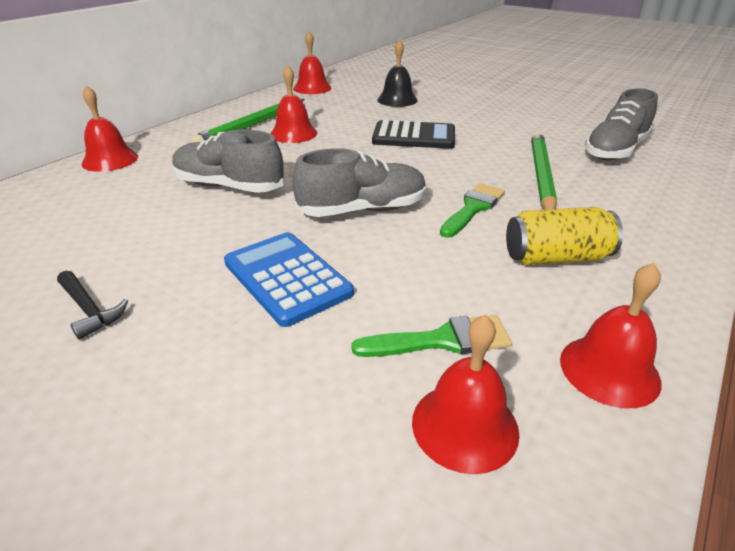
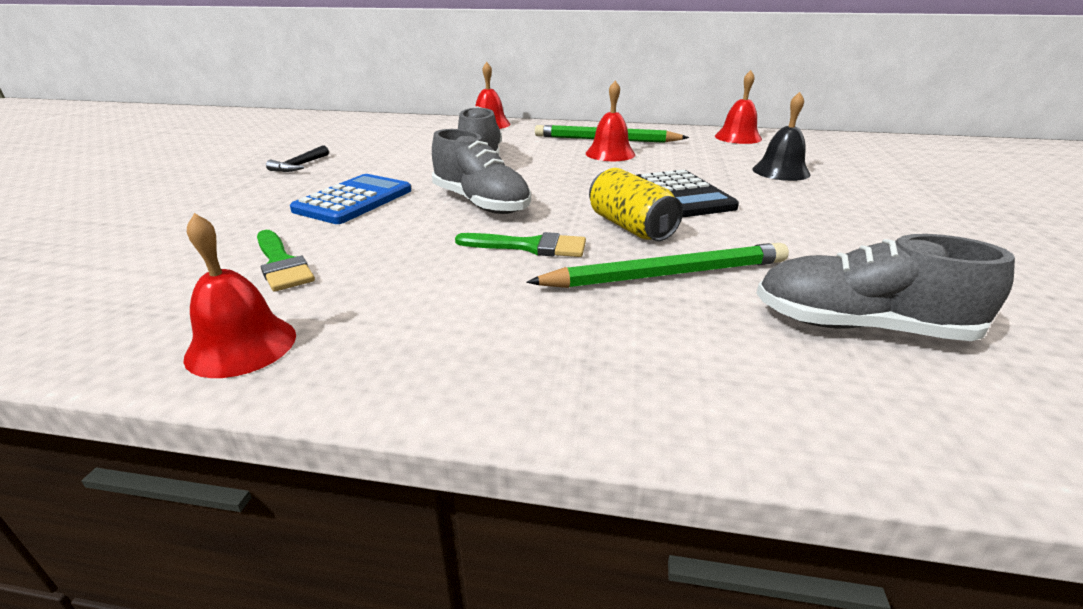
camera: 65 degrees right, 5 degrees down
(465, 426) = (175, 286): red bell -> none
(556, 258) = (448, 302): yellow can -> yellow can (630, 227)

